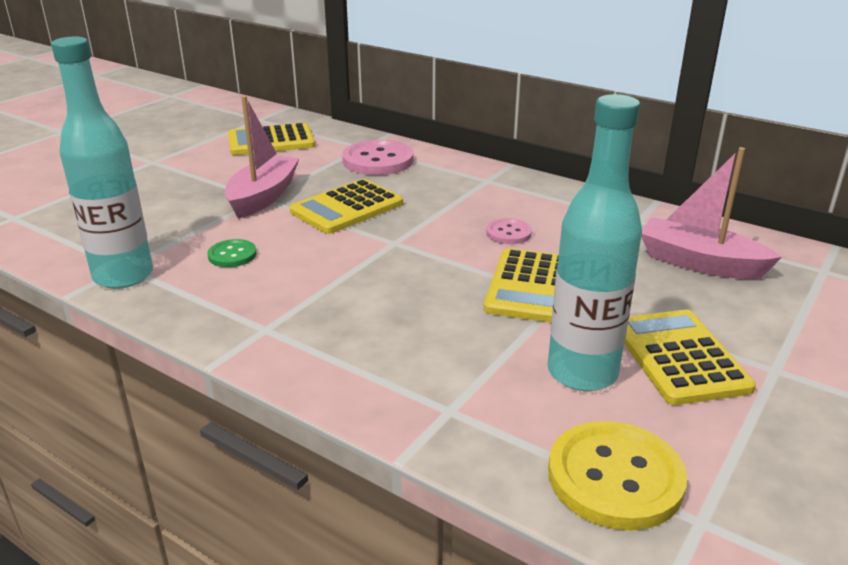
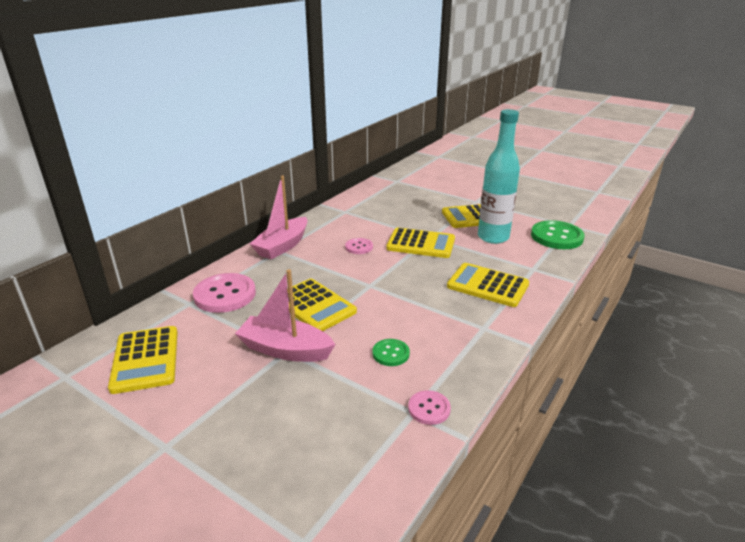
camera: 90 degrees left, 0 degrees up
(123, 276) = (429, 408): turquoise bottle -> pink button
(386, 345) = (487, 285): none -> yellow calculator
(615, 477) = (556, 237): yellow button -> green button
(699, 263) = (392, 203): pink boat -> pink boat (282, 246)

